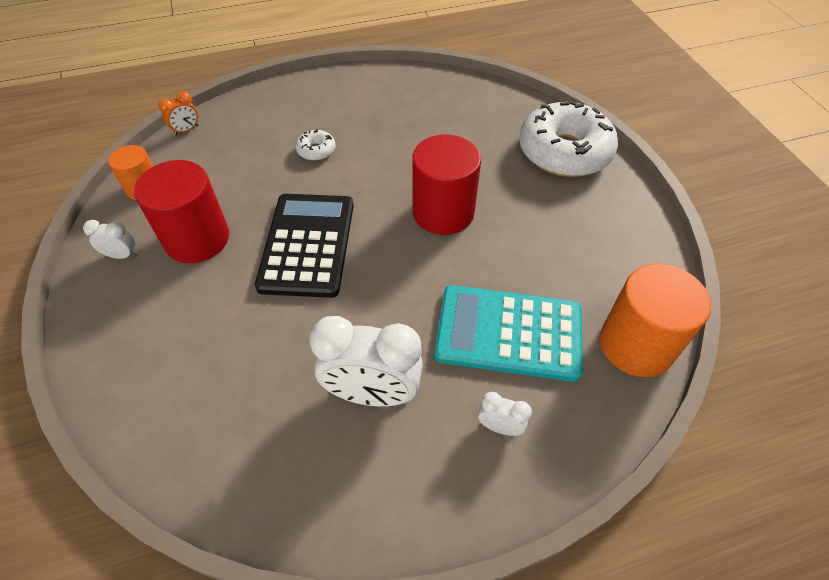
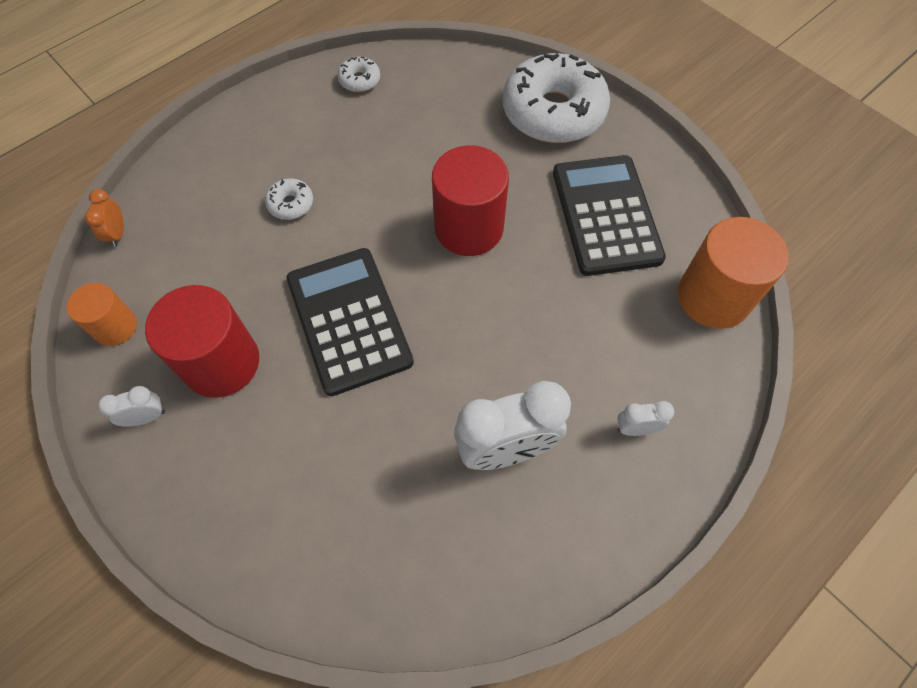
camera: 25 degrees left, 10 degrees up
(186, 130) = (117, 234): orange clock -> orange clock turned 150 degrees clockwise
(419, 85) = (359, 80): none -> white donut
(508, 333) = (598, 333): turquoise calculator -> none
(568, 243) = (606, 215): none -> black calculator

